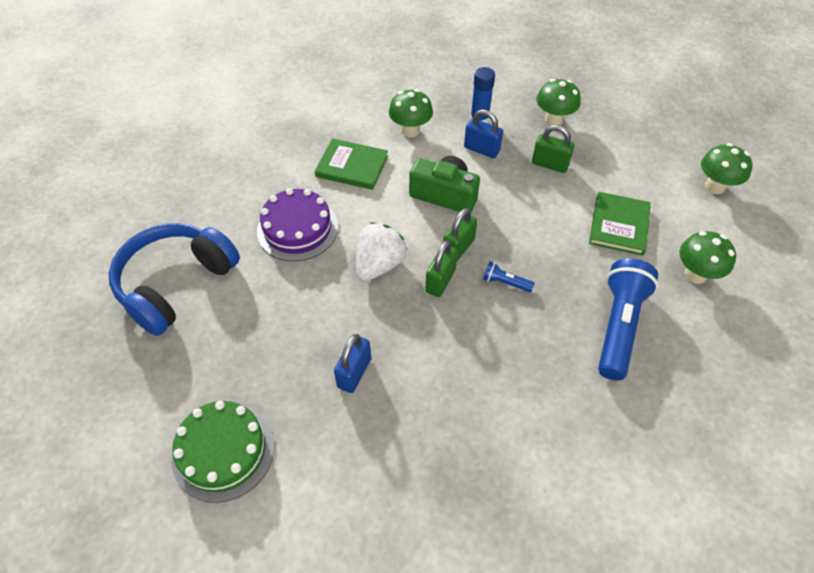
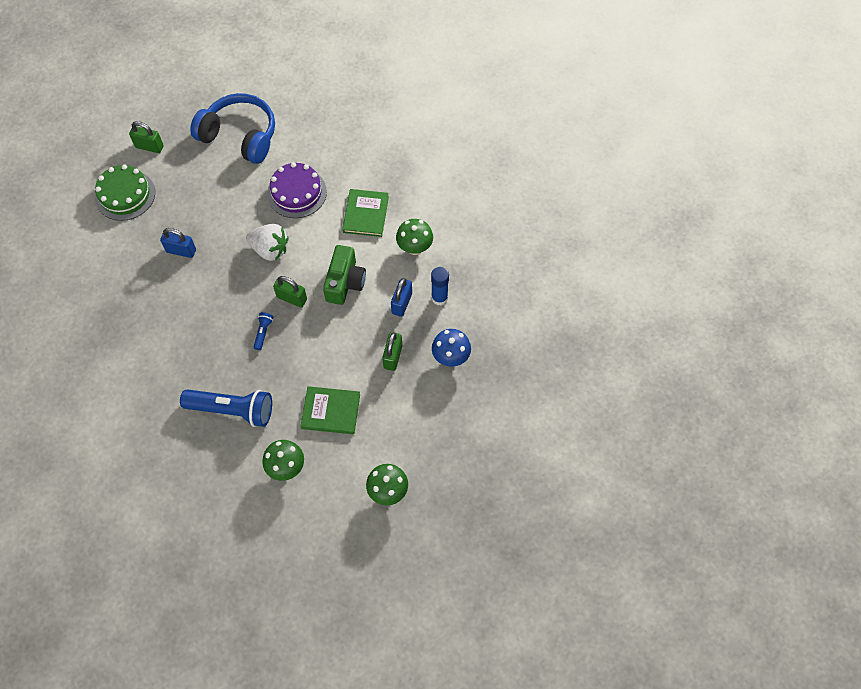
camera: 80 degrees right, 10 degrees up
(440, 281) = (260, 290): green padlock -> green padlock (149, 146)
(553, 120) = (450, 357): green mushroom -> blue mushroom

